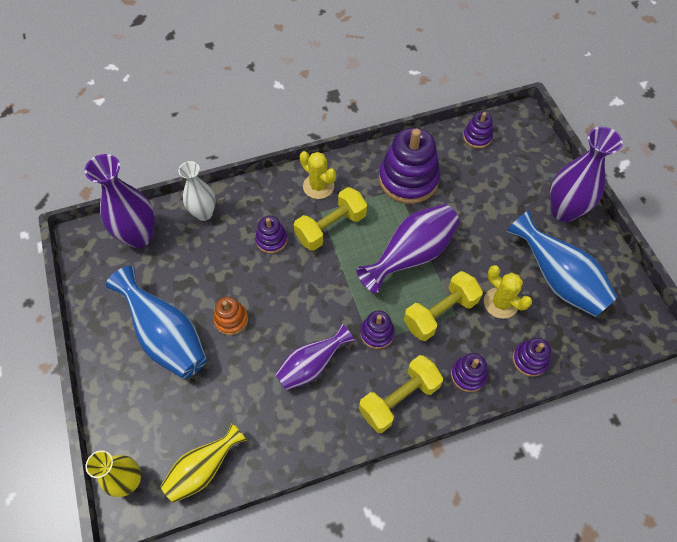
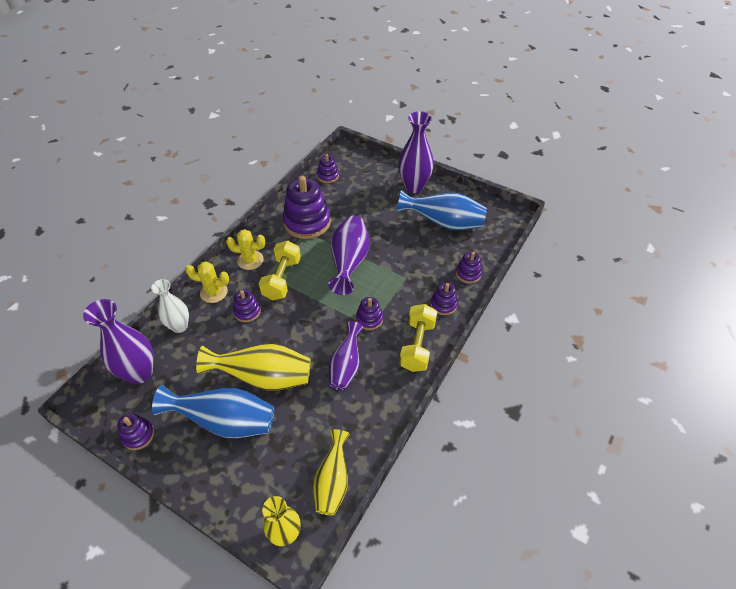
camera: 40 degrees left, 10 degrees down
(95, 294) = (138, 435): none -> purple stacking toy
(231, 320) = (264, 377): orange stacking toy -> yellow vase
(440, 313) = (396, 282): yellow dumbbell -> none
(500, 303) = (425, 255): yellow cactus -> yellow cactus (214, 292)

